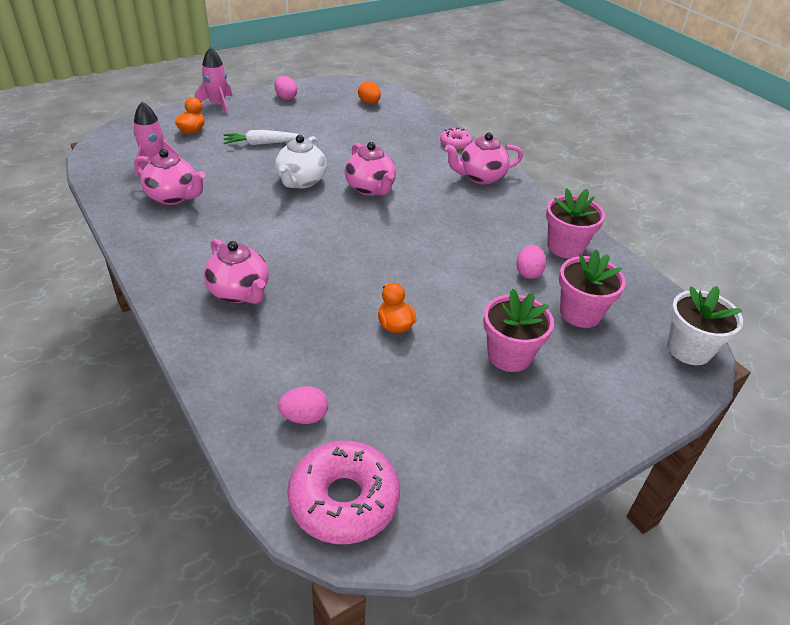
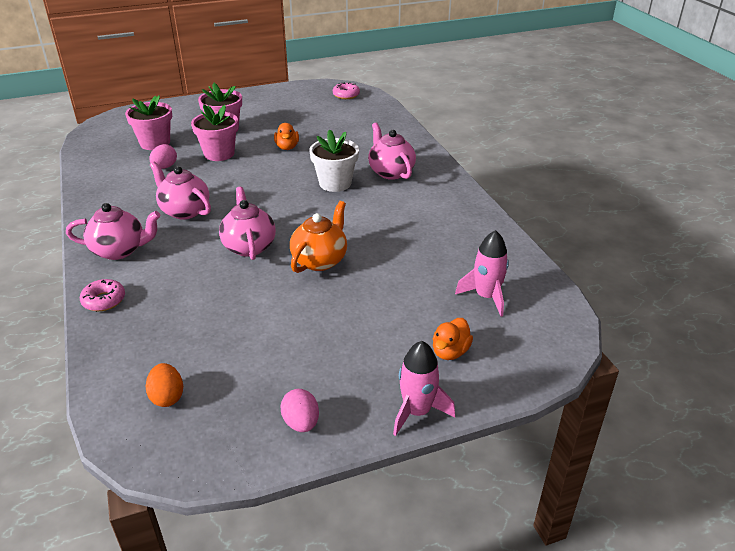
camera: 165 degrees left, 5 degrees down
(173, 197) = (455, 252): pink teapot -> pink teapot (184, 211)
(262, 143) = (356, 319): white carrot -> none
(301, 181) = (320, 260): white teapot -> orange teapot
(304, 417) = (358, 117): pink egg -> none
(344, 500) = (346, 95): pink donut -> pink donut, size x0.53
(565, 247) = (113, 181): pink flower pot -> pink flower pot (219, 154)
(689, 349) = (109, 123): white flower pot -> white flower pot (335, 183)

